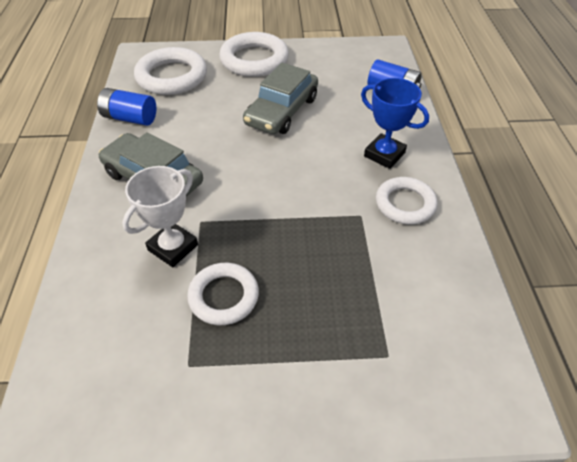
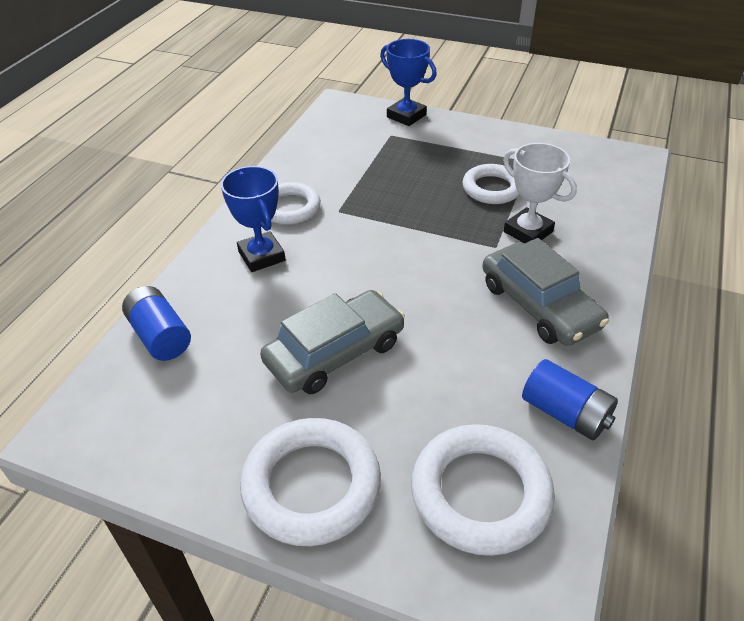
camera: 155 degrees left, 5 degrees down
(173, 247) = (528, 231): white trophy -> white trophy turned 75 degrees clockwise
(395, 412) = (406, 116): none -> blue trophy

